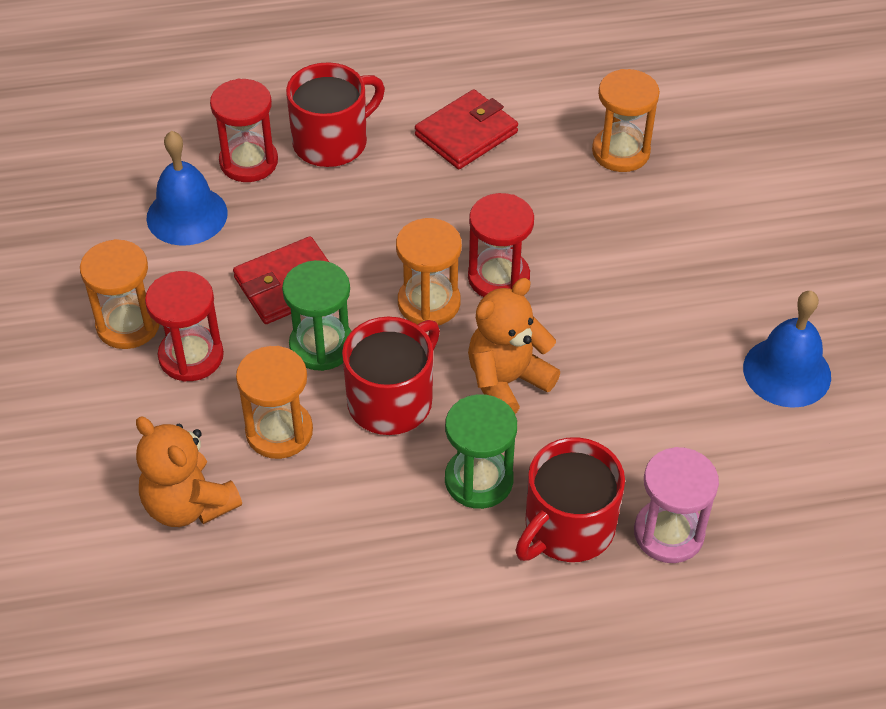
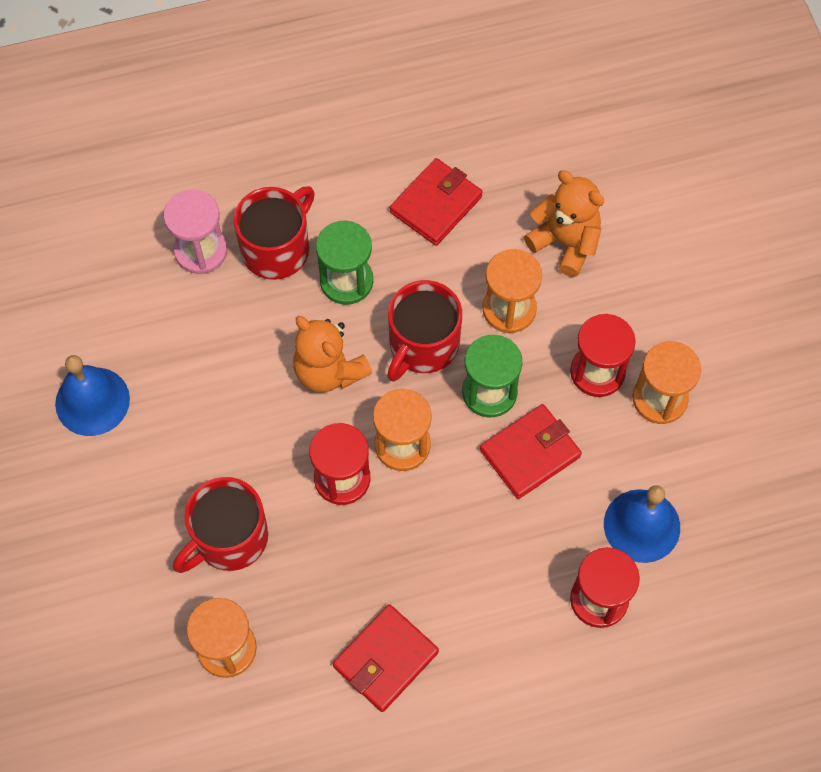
camera: 175 degrees right, 15 degrees up
(332, 142) = (521, 635): red mug -> red mug (229, 538)
(349, 568) = (436, 204): none -> red wallet
(507, 381) = (329, 371): orange teddy bear -> orange teddy bear turned 90 degrees clockwise

